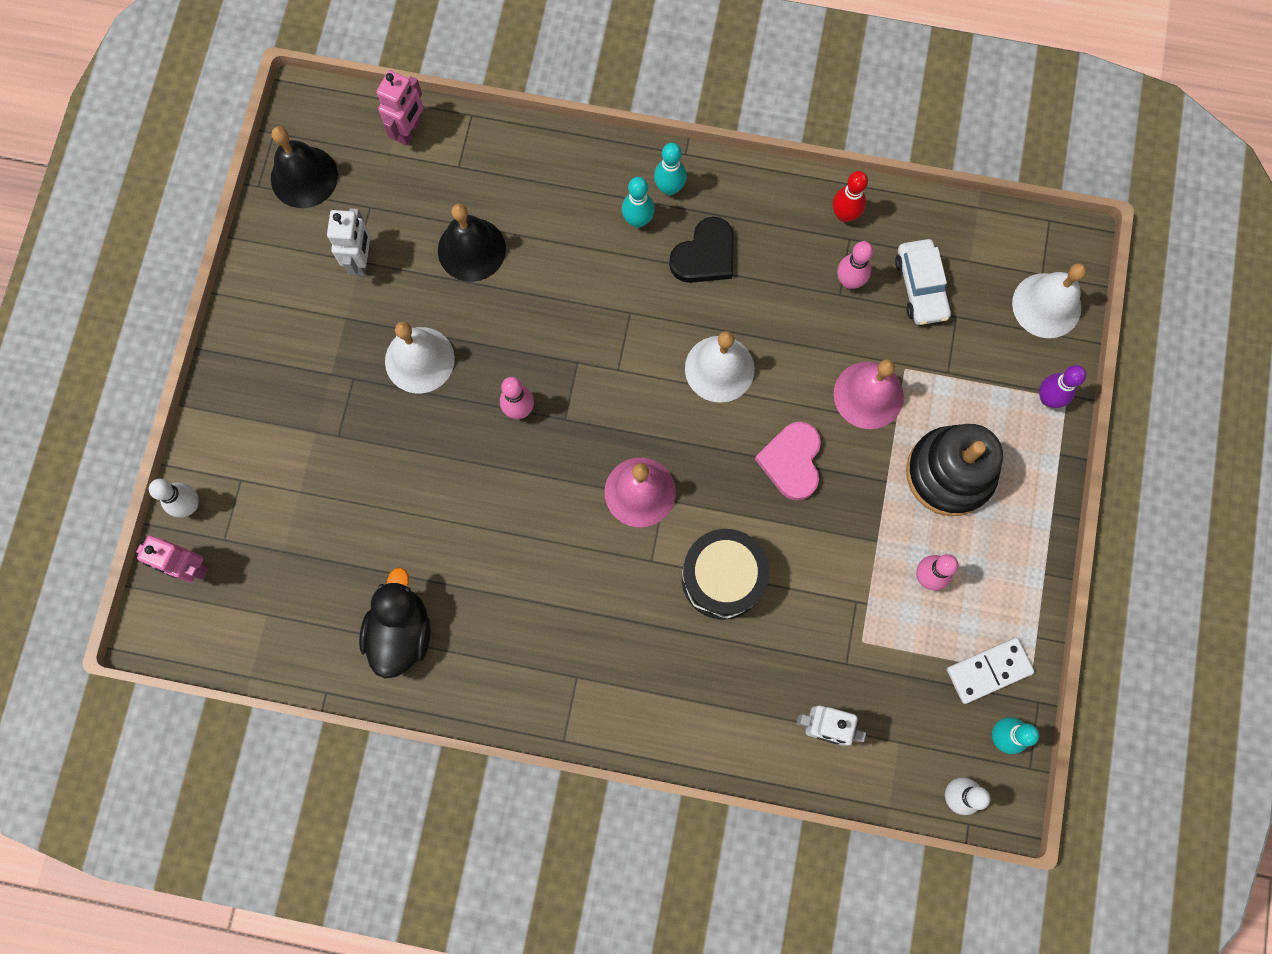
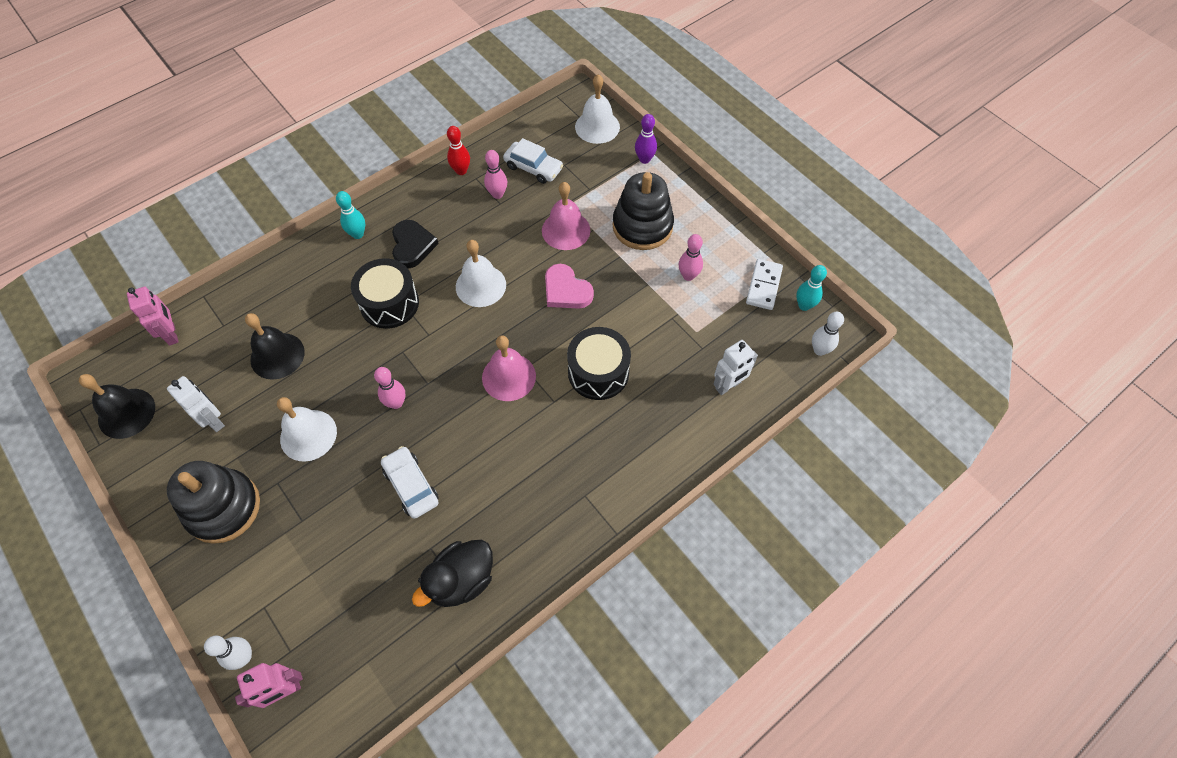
camera: 50 degrees left, 15 degrees down
(293, 355) = (223, 508): none -> black stacking toy
(401, 632) = (461, 580): black duck -> black duck turned 90 degrees counterclockwise
(450, 503) = (411, 485): none -> white car
(619, 298) = (389, 303): none -> black drum
(638, 220) = (358, 262): turquoise bowling pin -> none

